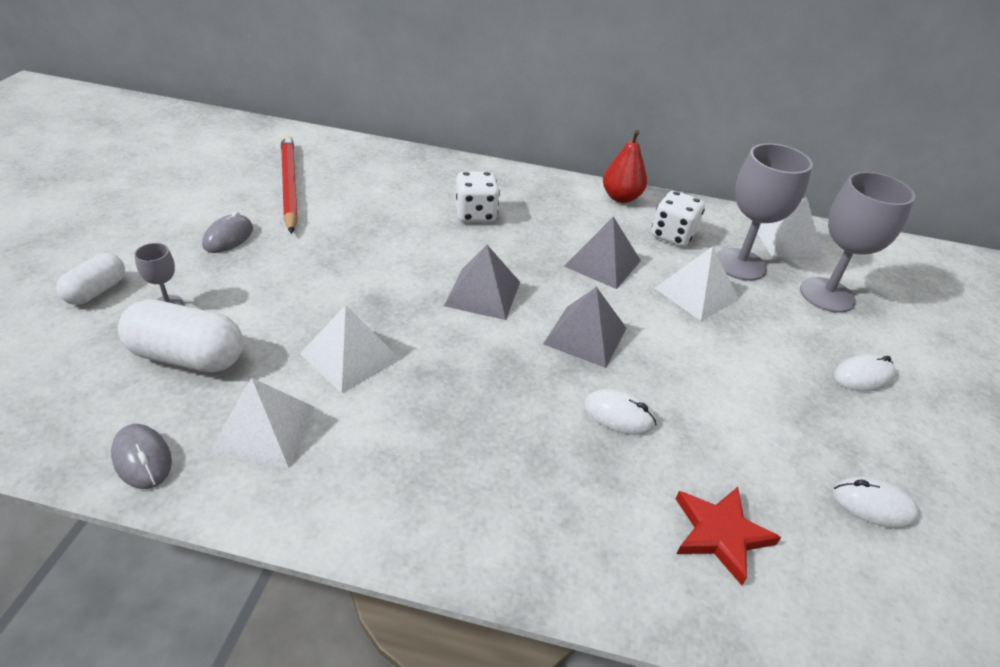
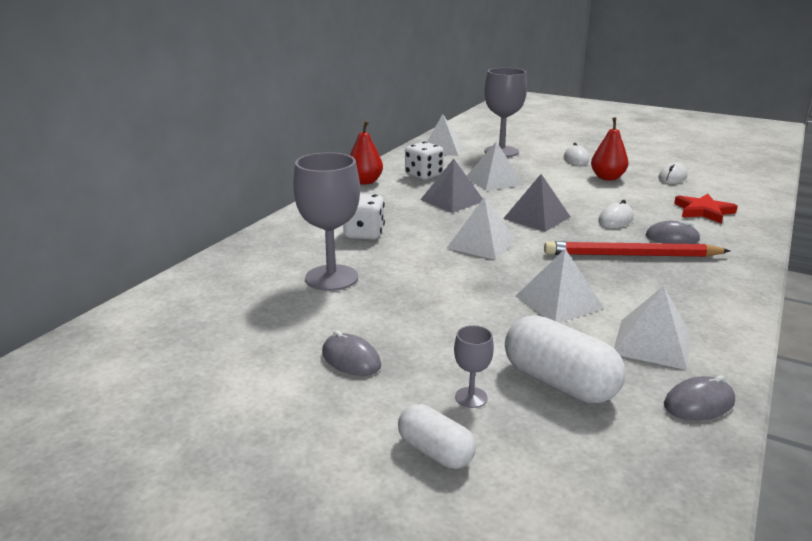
camera: 70 degrees left, 15 degrees down
(187, 357) = (559, 382): white capsule -> white capsule turned 75 degrees counterclockwise
(289, 185) = (256, 319): red pencil -> red pencil (631, 255)
(482, 293) = (481, 244): grey pyramid -> white pyramid
(579, 477) = (672, 238): none -> grey mouse
(740, 264) = (464, 164): grey goblet -> grey goblet (331, 278)
(800, 413) = (607, 178): none -> red pear

